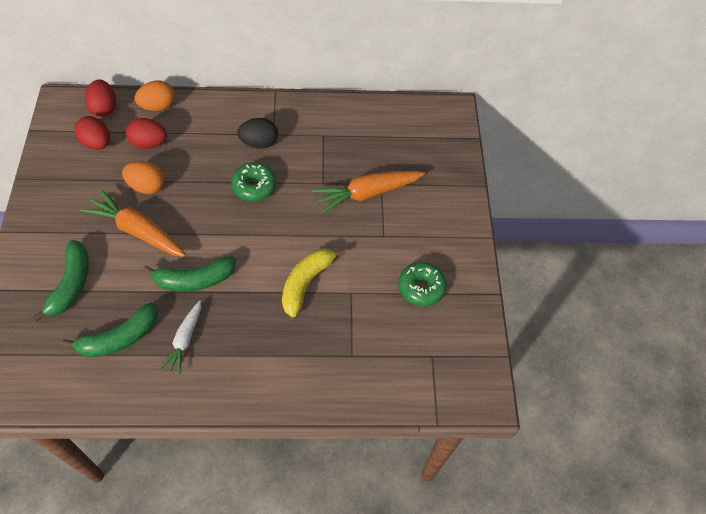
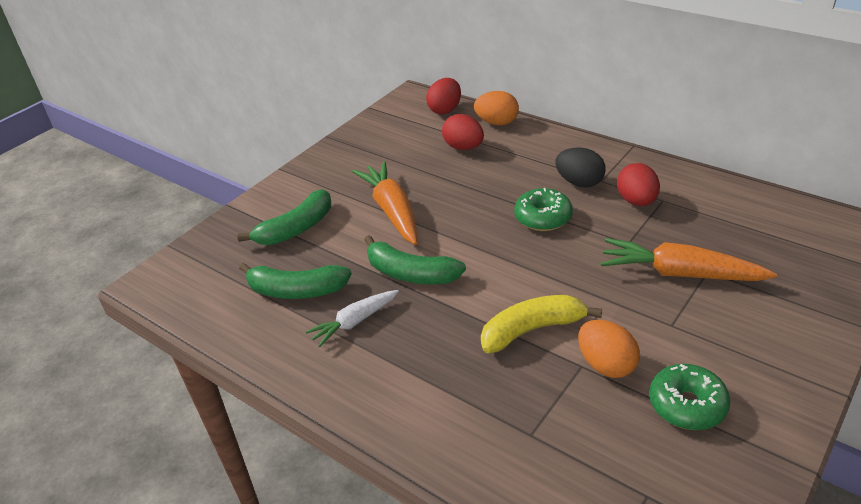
camera: 45 degrees right, 20 degrees down
(97, 143) = (415, 133): red egg -> red egg (636, 201)
(147, 186) = (432, 179): orange egg -> orange egg (606, 365)

